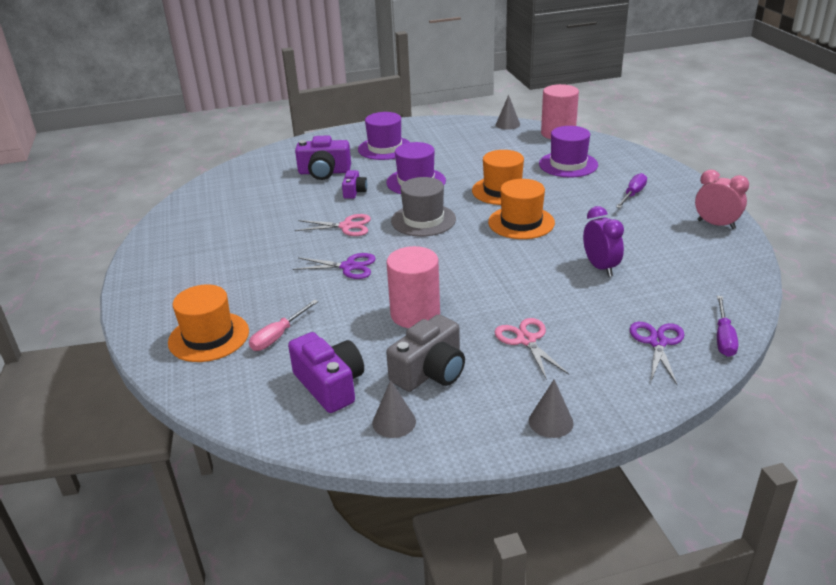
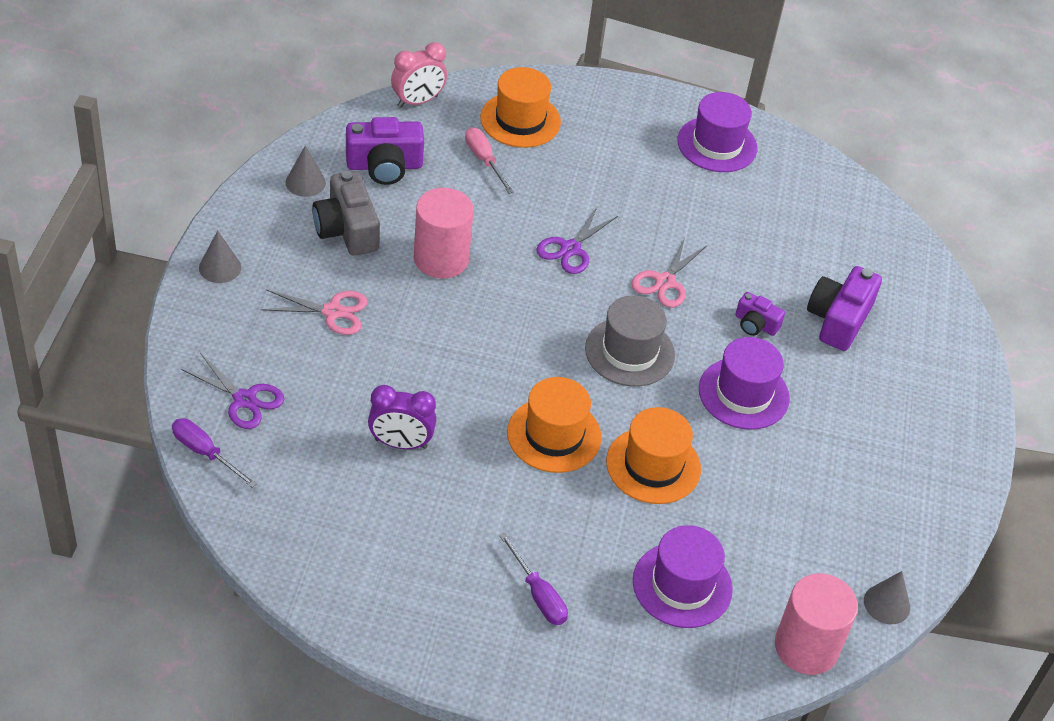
camera: 110 degrees right, 15 degrees up
(385, 148) = (882, 412): purple hat -> purple hat (717, 144)
(716, 224) = (395, 622): pink clock -> pink clock (417, 101)

